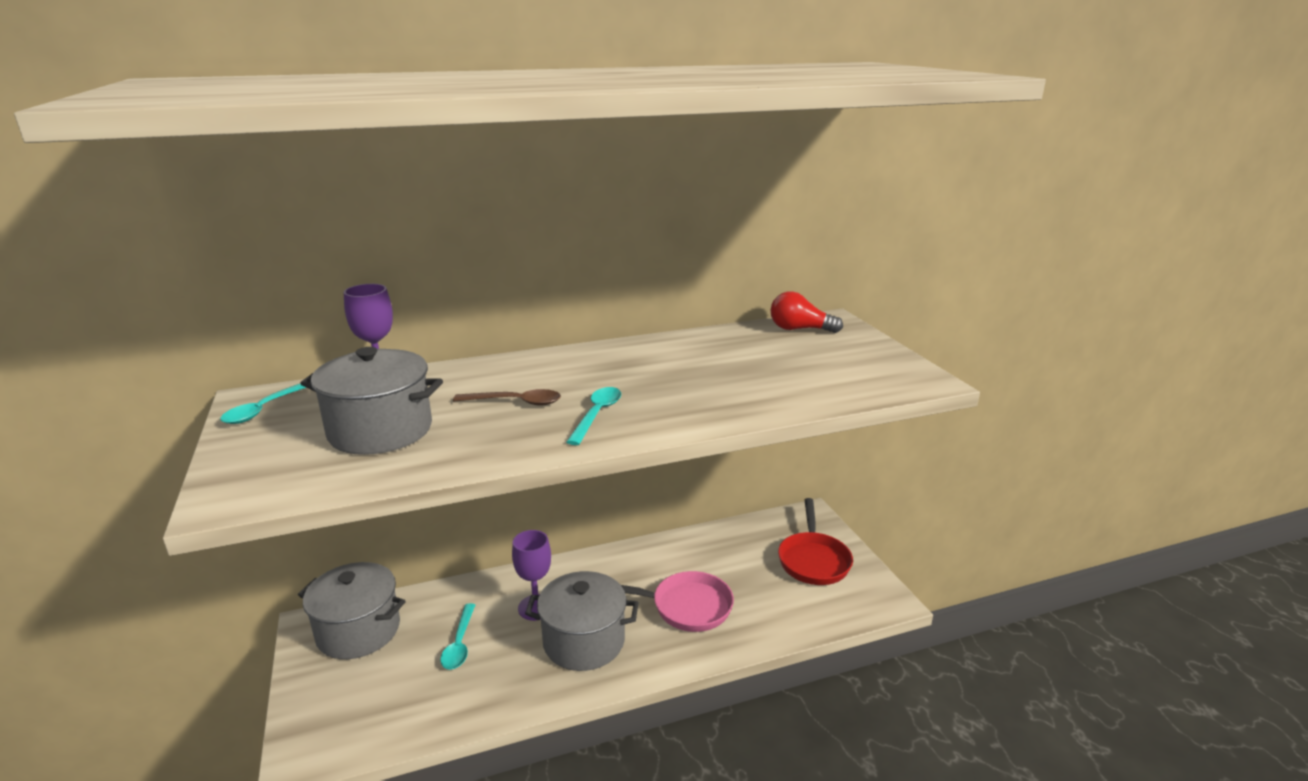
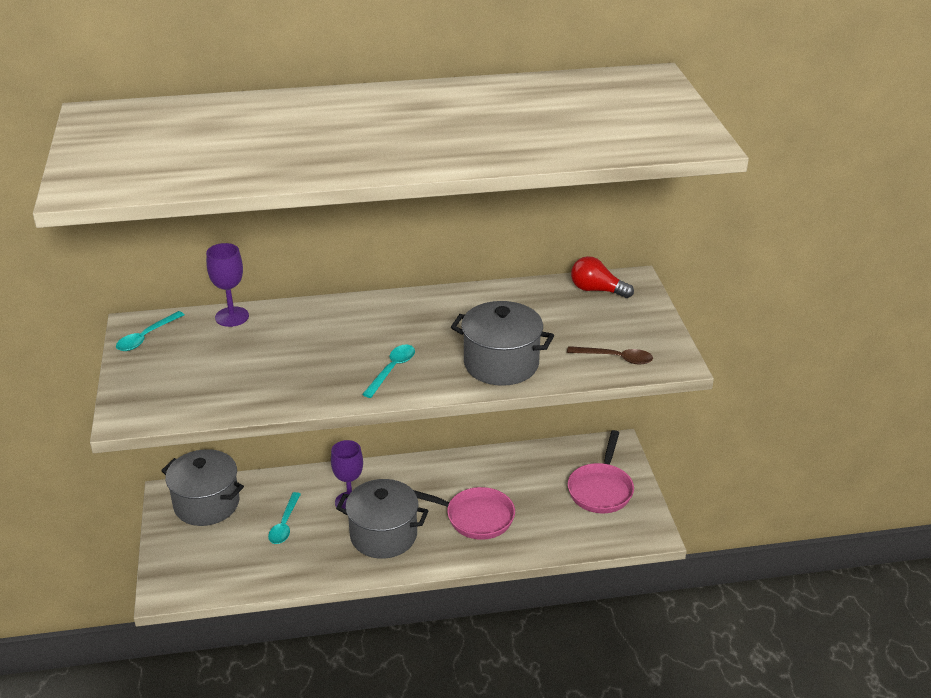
camera: 10 degrees right, 10 degrees up
(380, 430) = (229, 368): grey pot -> grey pot (501, 364)
(515, 402) = (332, 350): brown spoon -> brown spoon (615, 358)
(813, 560) = (601, 489): red pan -> pink pan

